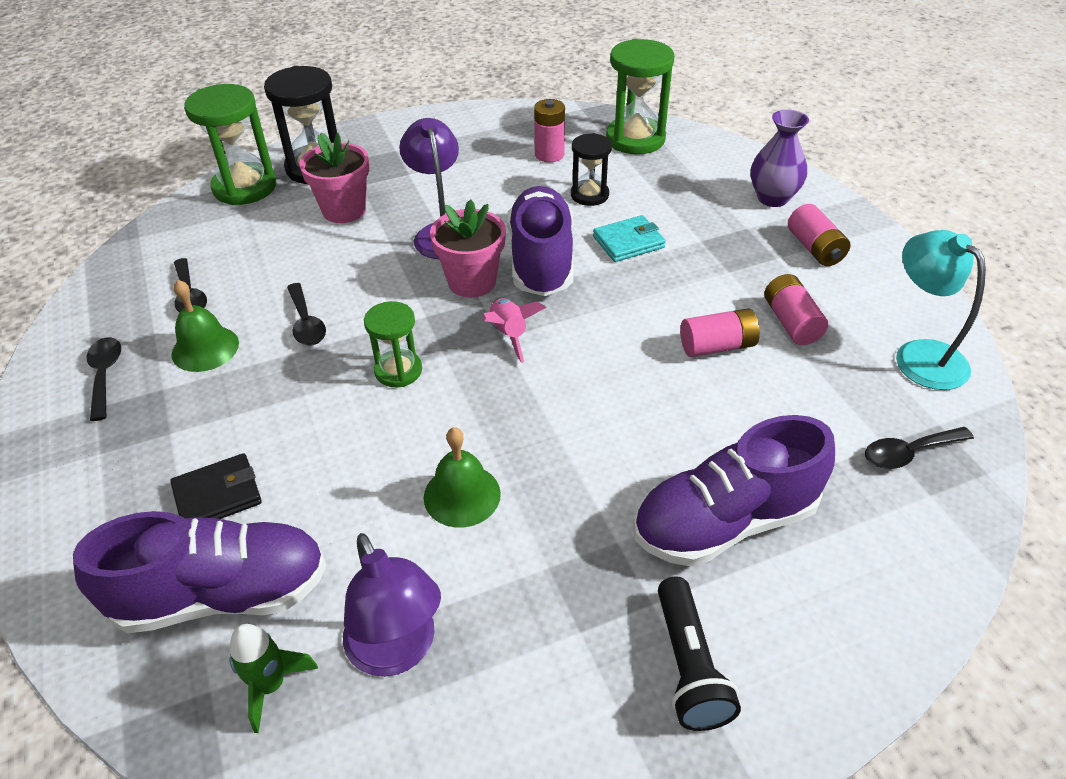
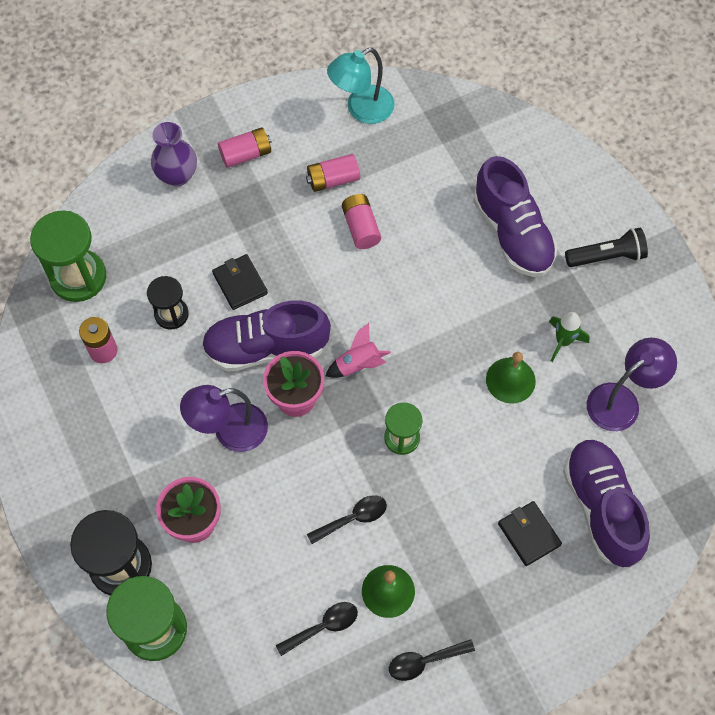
camera: 95 degrees left, 20 degrees up
(271, 685) = (652, 463): green rocket -> green rocket (563, 341)
(628, 242) = (240, 283): turquoise wallet -> black wallet
(909, 453) = (448, 132): black spoon -> none

